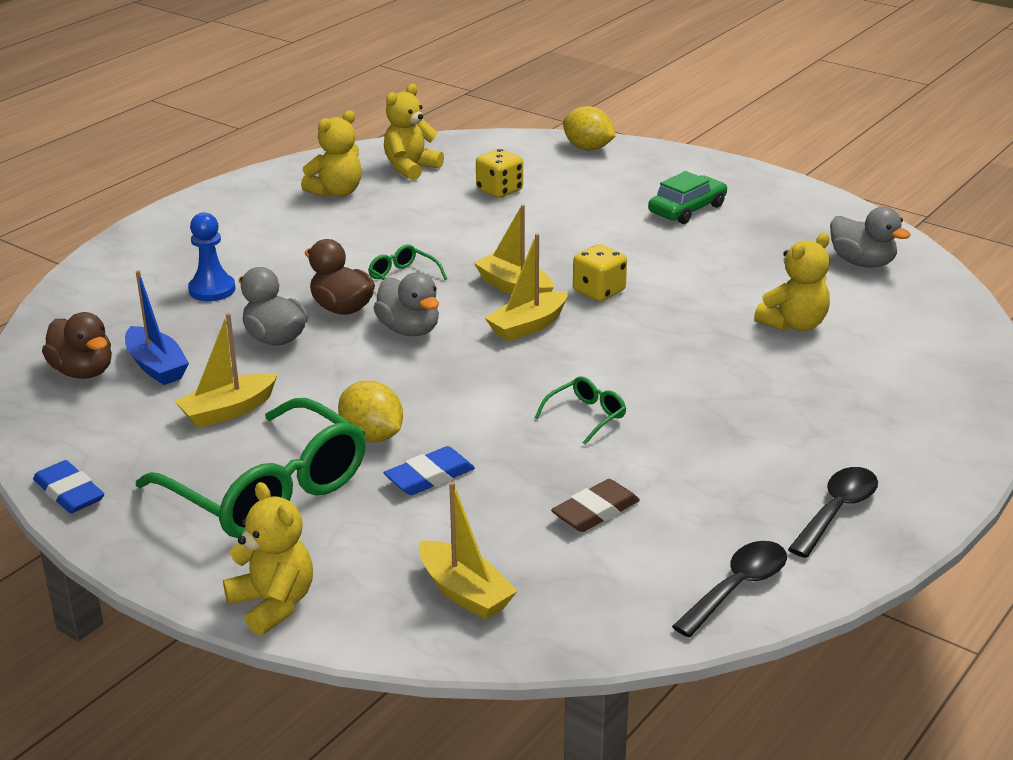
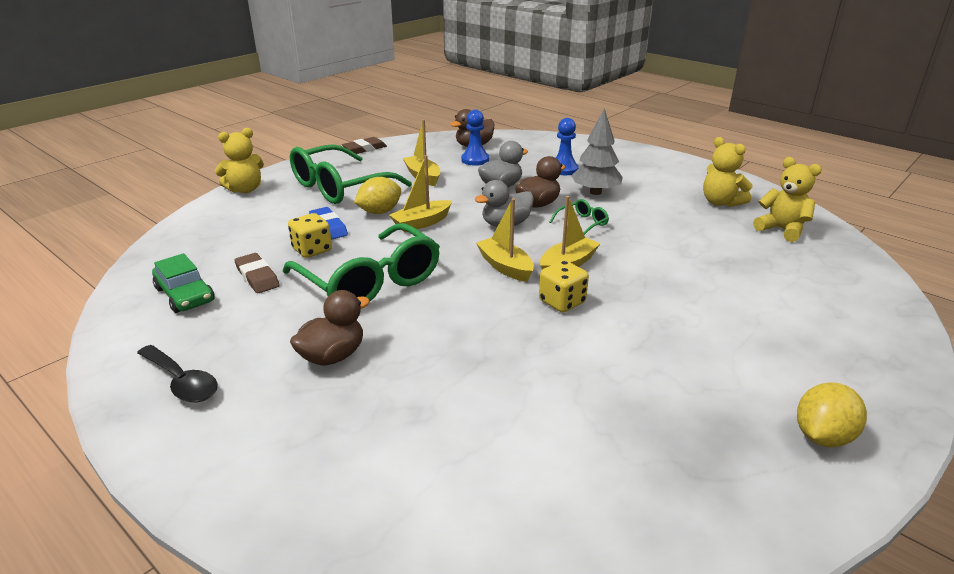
camera: 95 degrees right, 0 degrees up
(69, 492) = (364, 149): blue eraser -> brown eraser
(156, 366) = (475, 160): blue boat -> blue pawn
(301, 267) = (595, 192): none -> grey tree
(464, 592) = (213, 233): yellow boat -> yellow boat (421, 223)
(499, 190) = (754, 266): yellow dice -> yellow dice (312, 250)
(586, 416) = (370, 282): green glasses -> green glasses, size x2.39
(588, 148) = (888, 321): yellow lemon -> yellow lemon (822, 436)
(687, 209) = (754, 372): green car -> green car (185, 295)
(737, 588) = (137, 321): black spoon -> none
(750, 419) = (332, 356): none -> brown duck
(794, 324) = (489, 410): yellow teddy bear -> none
(862, 262) = (641, 500): grey duck -> none

